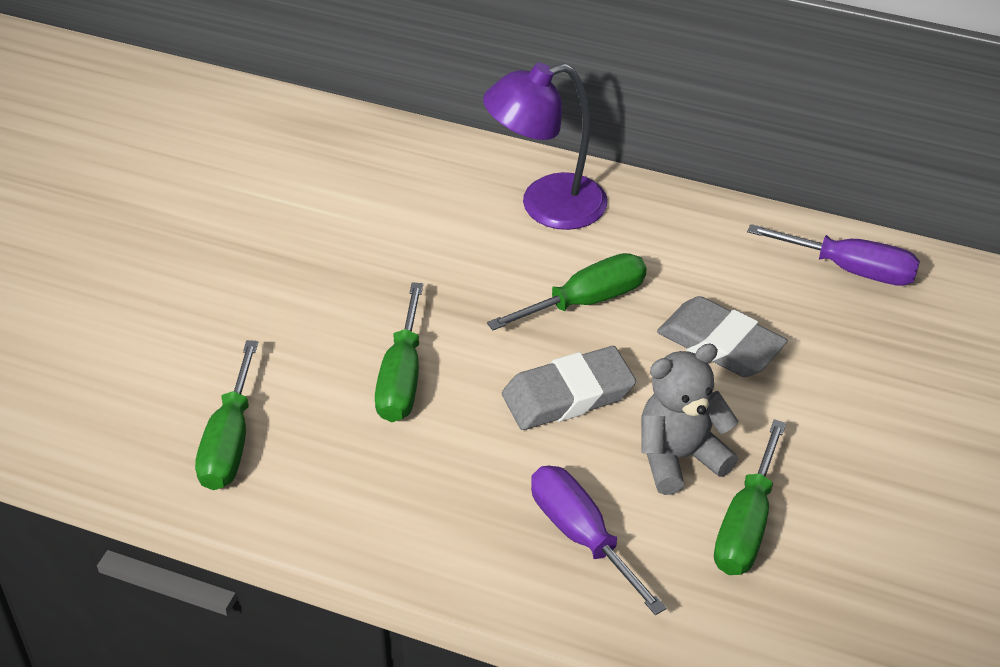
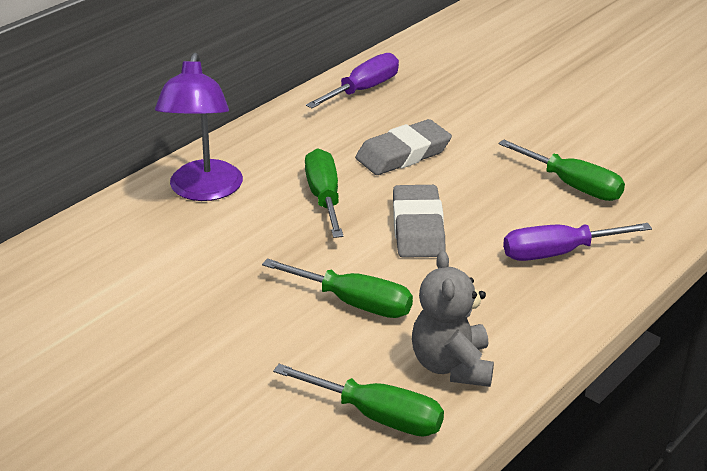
camera: 70 degrees left, 10 degrees down
(679, 457) = (502, 196): grey teddy bear -> grey teddy bear (452, 366)

